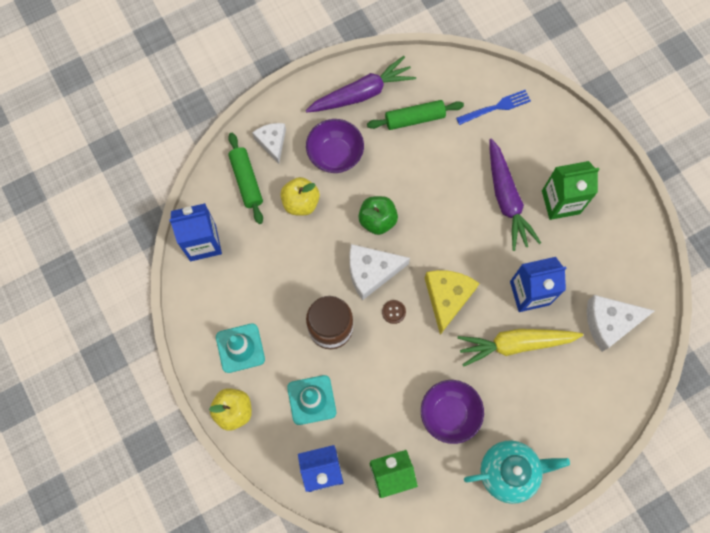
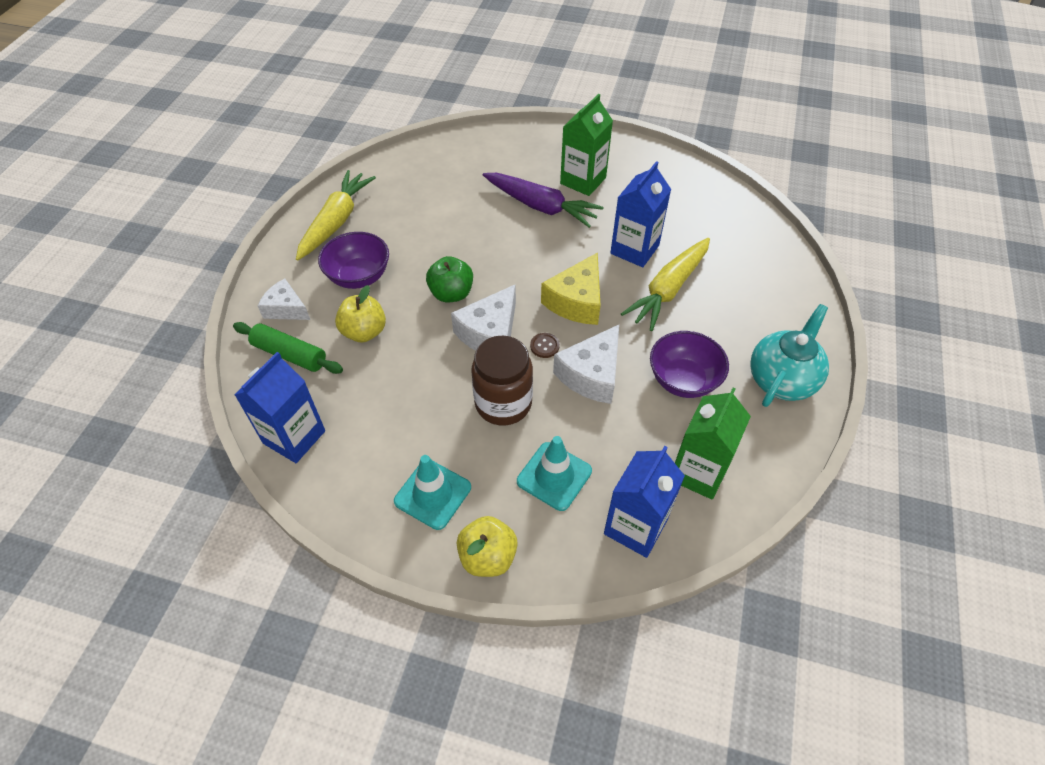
camera: 45 degrees left, 20 degrees down
(362, 93) = (336, 221): purple carrot -> yellow carrot
(414, 119) = (403, 208): green rolling pin -> none
(447, 297) = (576, 301): yellow cheese -> yellow cheese turned 120 degrees counterclockwise
(496, 107) = (462, 160): blue fork -> none
(609, 323) = (713, 224): white cheese -> white cheese (591, 374)

